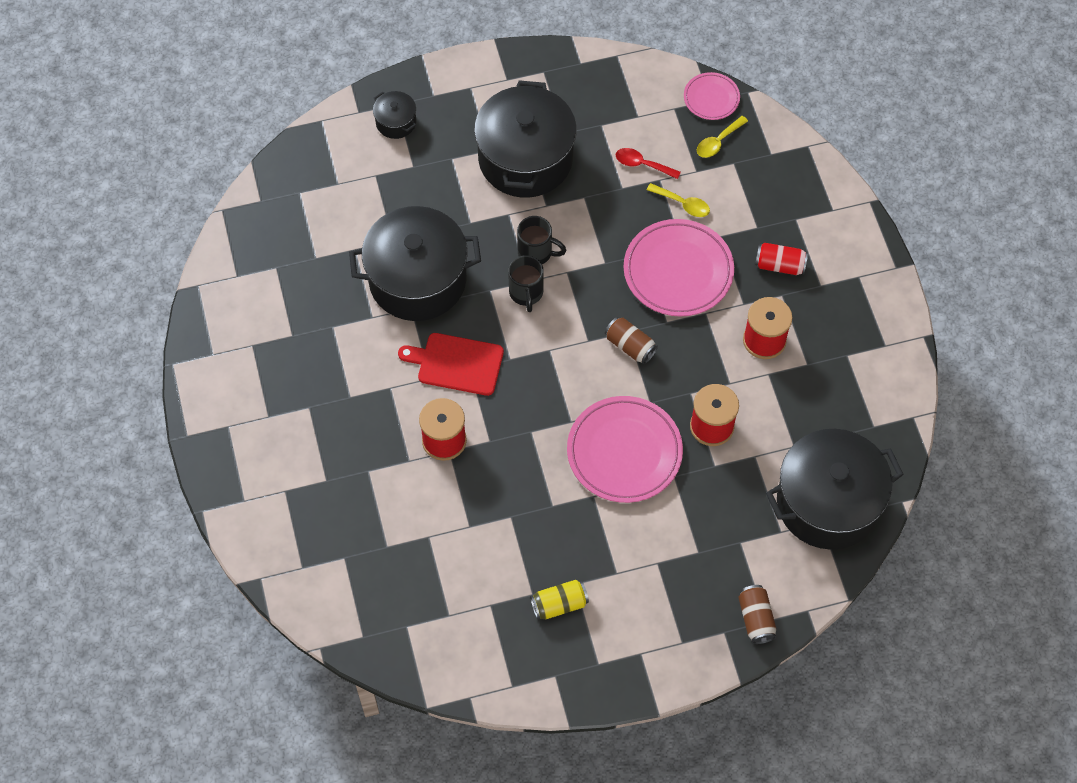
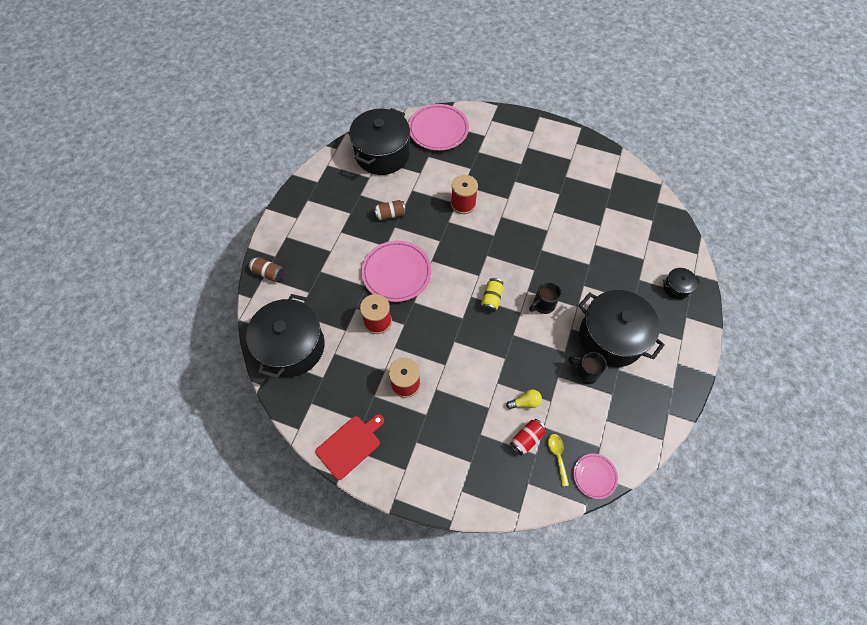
camera: 125 degrees right, 0 degrees up
(417, 280) = (563, 242): black pot -> black pot (382, 154)
(456, 364) = (501, 231): red cutting board -> red cutting board (350, 445)
(526, 293) = (520, 285): black mug -> black mug (585, 372)
(559, 604) = (346, 201): yellow can -> yellow can (491, 299)
(630, 346) = (453, 314): brown can -> brown can (390, 214)
(642, 164) = (568, 399): red spoon -> none
(678, 271) = (481, 368): pink plate -> pink plate (438, 130)
(682, 204) = (525, 402): yellow spoon -> yellow light bulb
(779, 265) = (446, 428): red can -> red can (526, 439)

